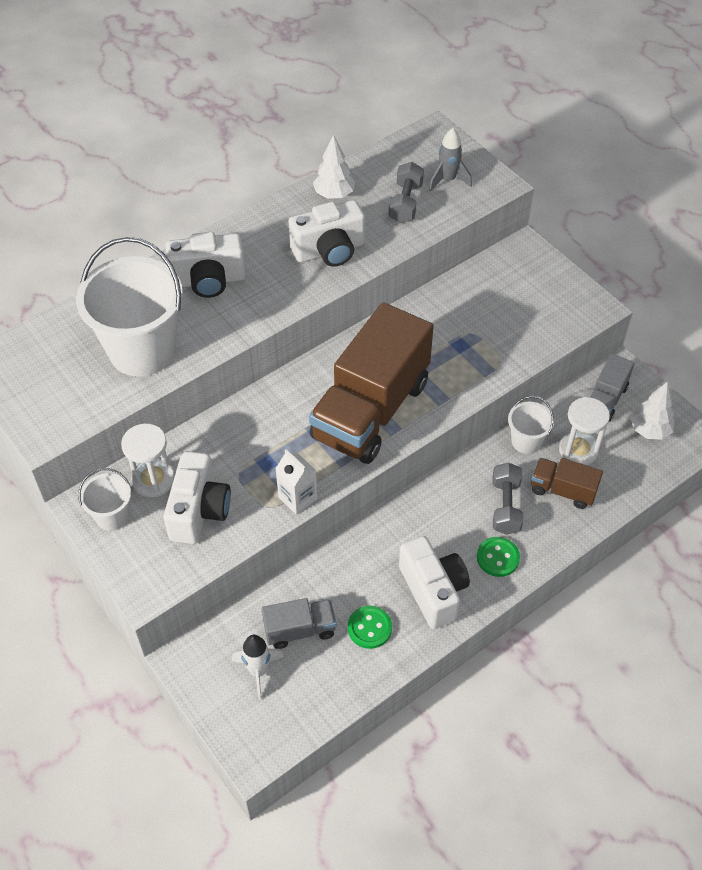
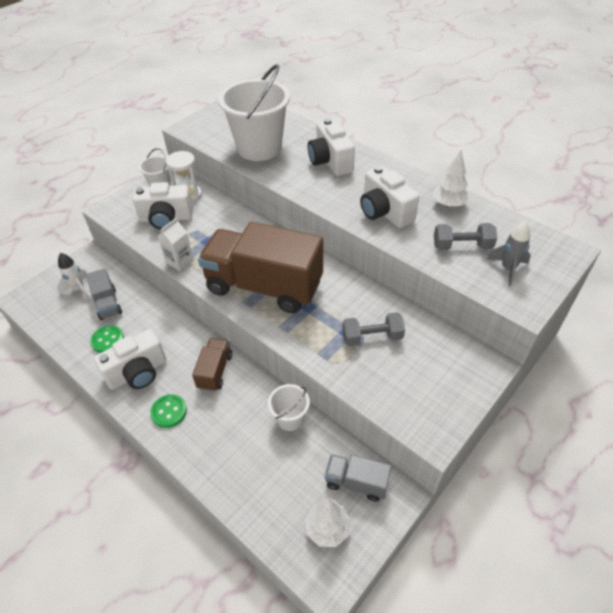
camera: 80 degrees right, 5 degrees down
(505, 506) = (219, 411): grey dumbbell -> grey dumbbell (372, 337)
(562, 490) = (241, 454): brown truck -> brown truck (215, 371)
(578, 450) = (289, 463): white hourglass -> none

